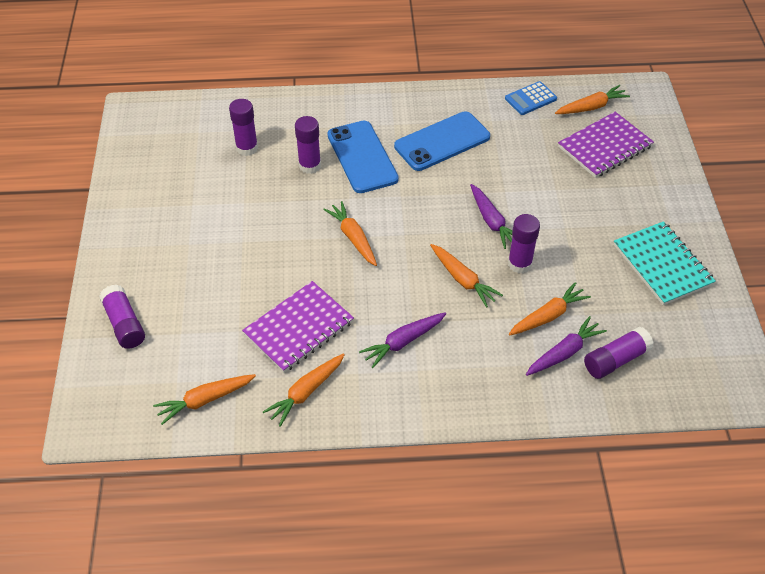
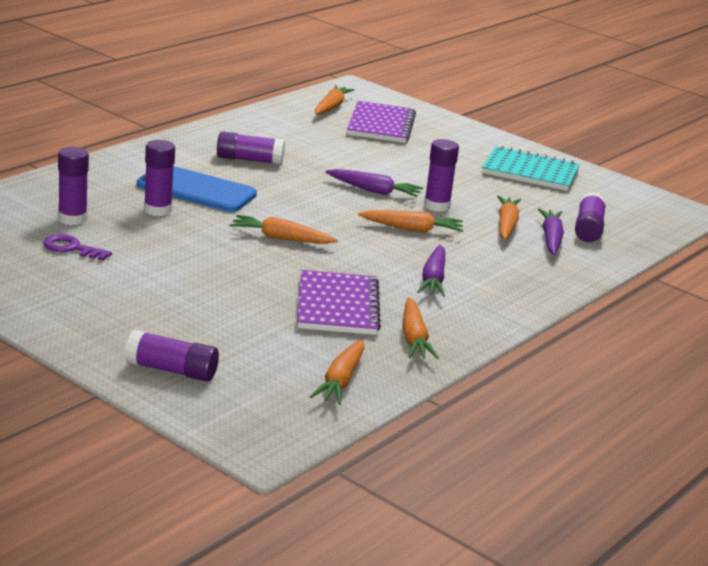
camera: 50 degrees left, 25 degrees down
(211, 177) = (71, 248): none -> purple key
(442, 142) = (249, 160): blue phone -> purple glue stick
(530, 99) = (276, 115): blue calculator -> none

